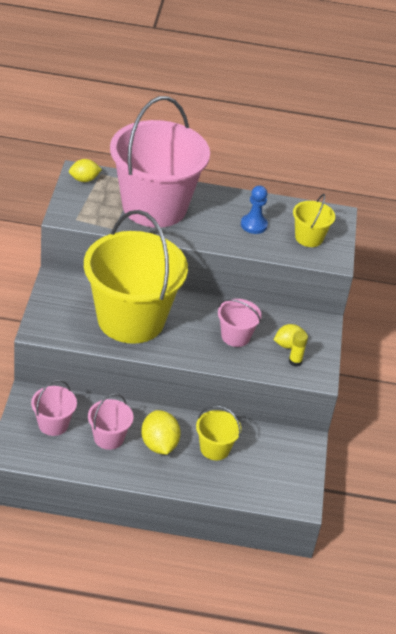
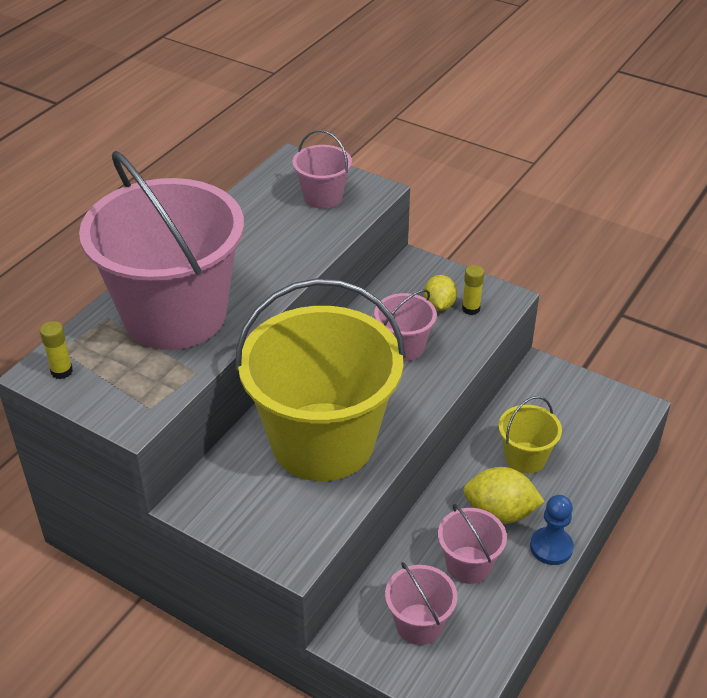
camera: 60 degrees left, 0 degrees up
(84, 179) = (61, 371): yellow lemon -> yellow glue stick
(253, 225) = (271, 234): blue pawn -> blue pawn (551, 547)
(309, 238) = (323, 197): yellow bucket -> pink bucket

